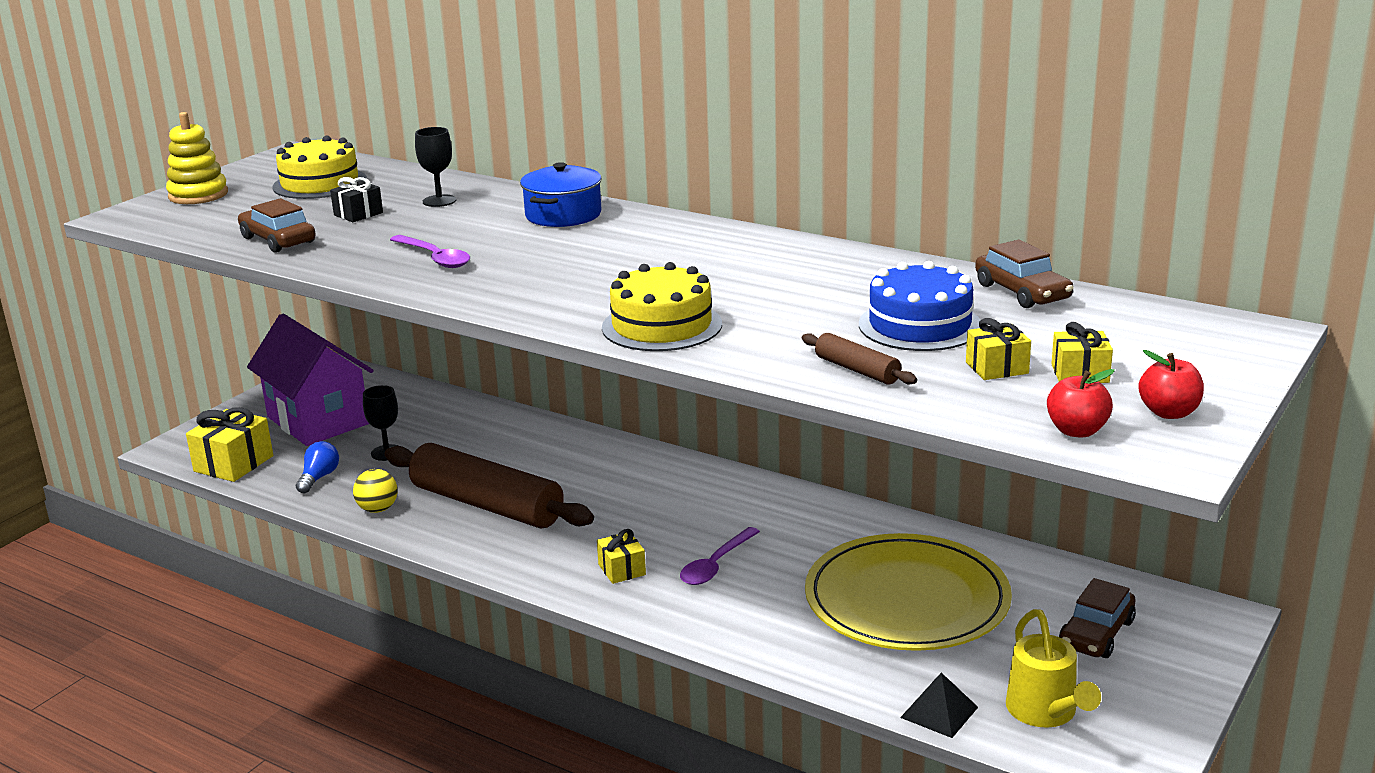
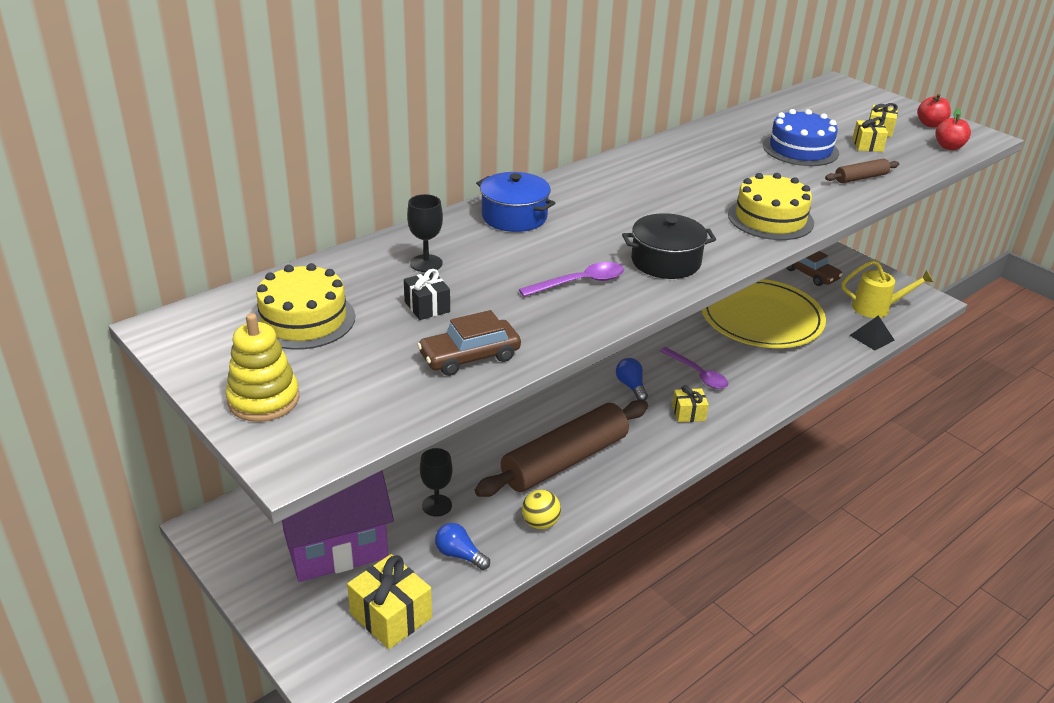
camera: 75 degrees left, 10 degrees up
(505, 287) = (665, 261): none -> black pot
(656, 522) = (631, 386): none -> blue light bulb
(1022, 292) = (762, 116): brown car -> none

